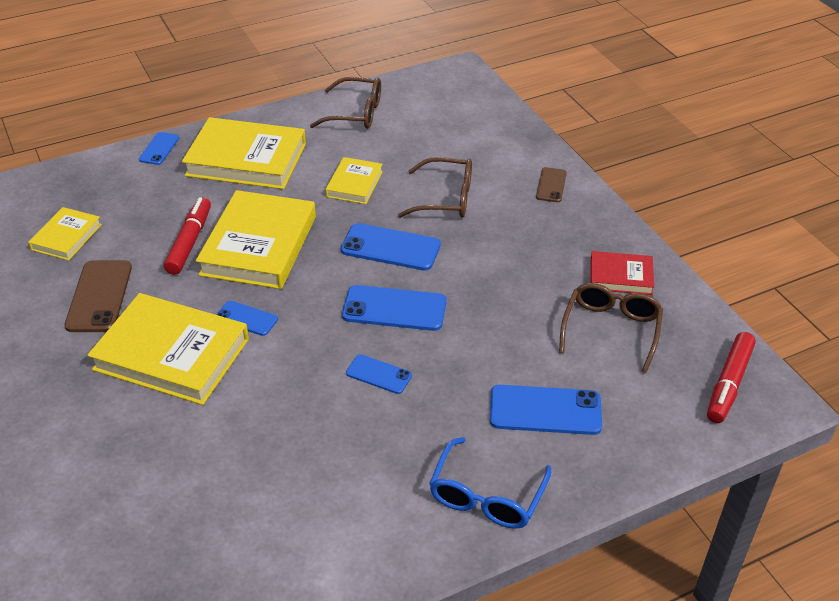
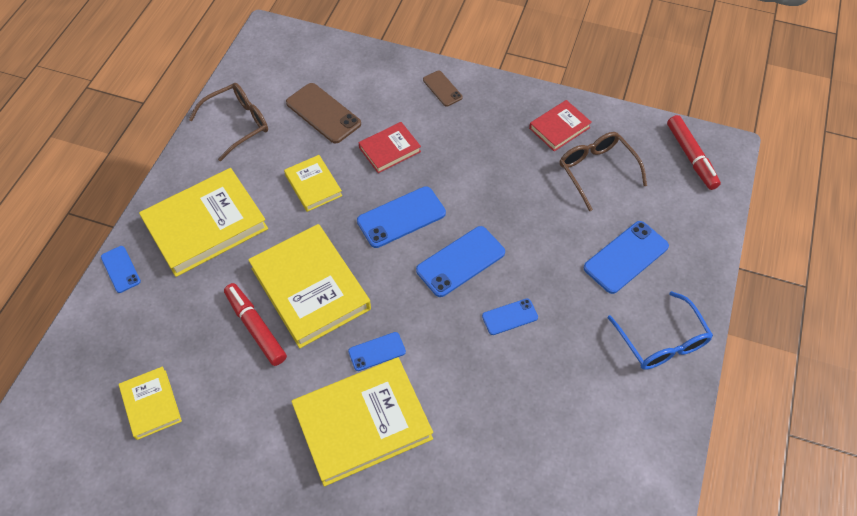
camera: 45 degrees left, 15 degrees up
(99, 296) = (248, 428): brown phone -> brown phone (323, 113)
(446, 198) = (389, 149): brown glasses -> red book

